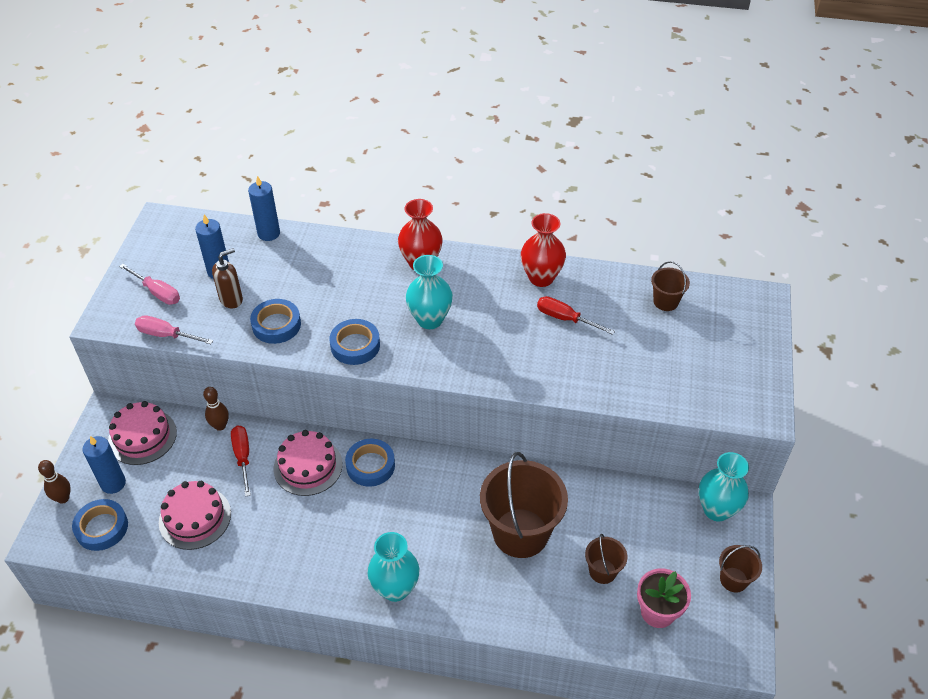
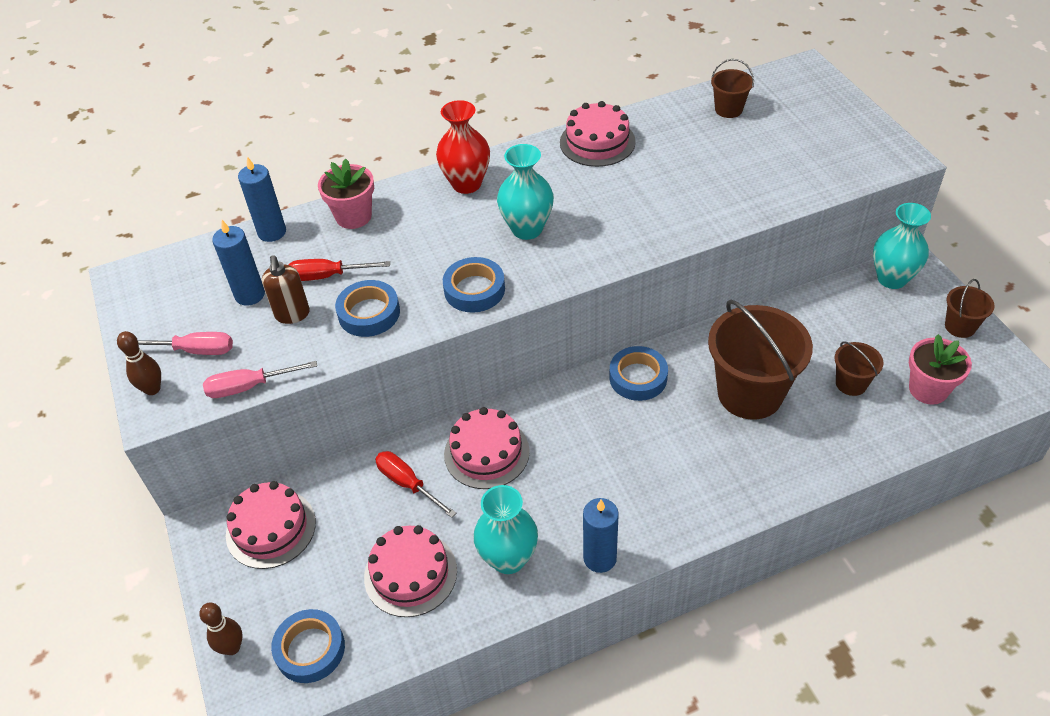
camera: 30 degrees left, 0 degrees up
(113, 483) = (280, 596): blue candle -> blue candle (600, 558)
(220, 426) = (353, 467): brown bowling pin -> brown bowling pin (152, 389)
(231, 299) = (292, 314): brown soap dispenser -> brown soap dispenser turned 150 degrees clockwise
(327, 249) = (353, 216): none -> pink flower pot
(370, 465) = (550, 416): blue tape -> blue tape (638, 377)
(395, 588) = (683, 513): turquoise vase -> turquoise vase (508, 558)
(541, 278) = (597, 142): red vase -> pink cake
(565, 319) = (655, 165): red screwdriver -> red screwdriver (327, 276)

